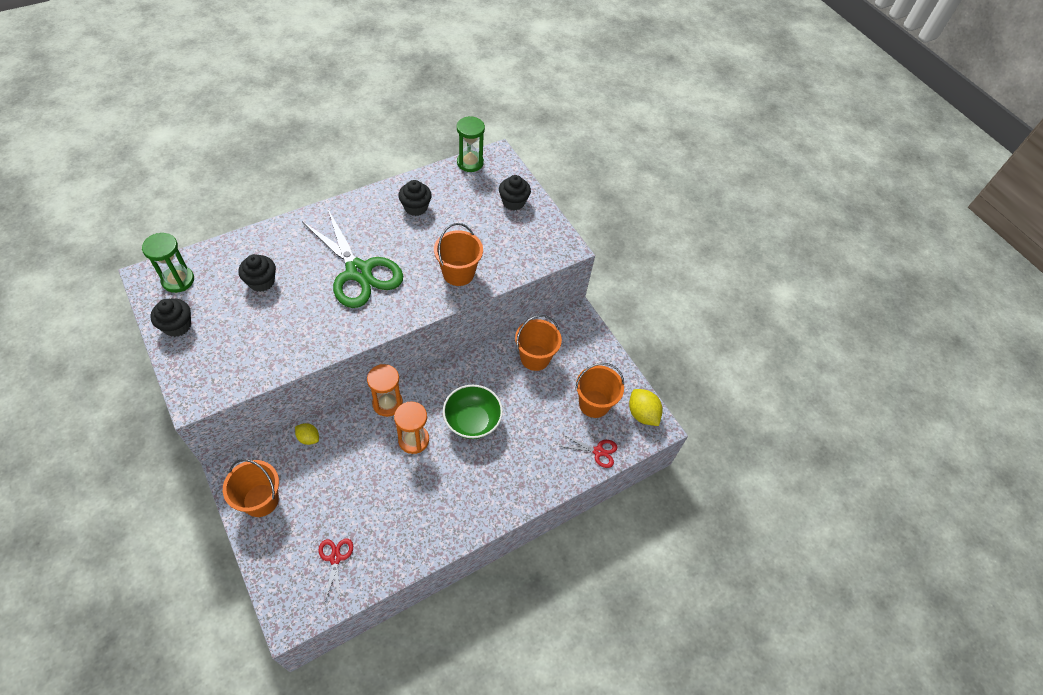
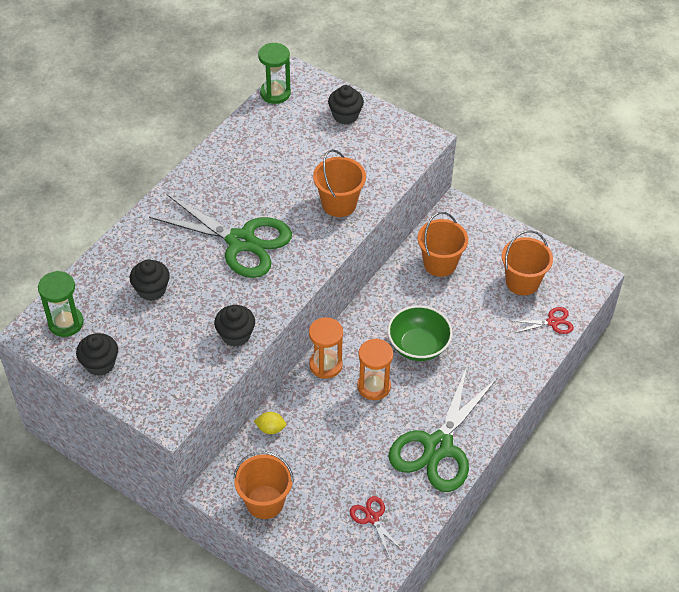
camera: 20 degrees left, 5 degrees down
(416, 207) = (252, 158): black cupcake -> black cupcake (236, 335)
(431, 519) = (438, 447): none -> green scissors
(642, 414) = (572, 272): yellow lemon -> none

